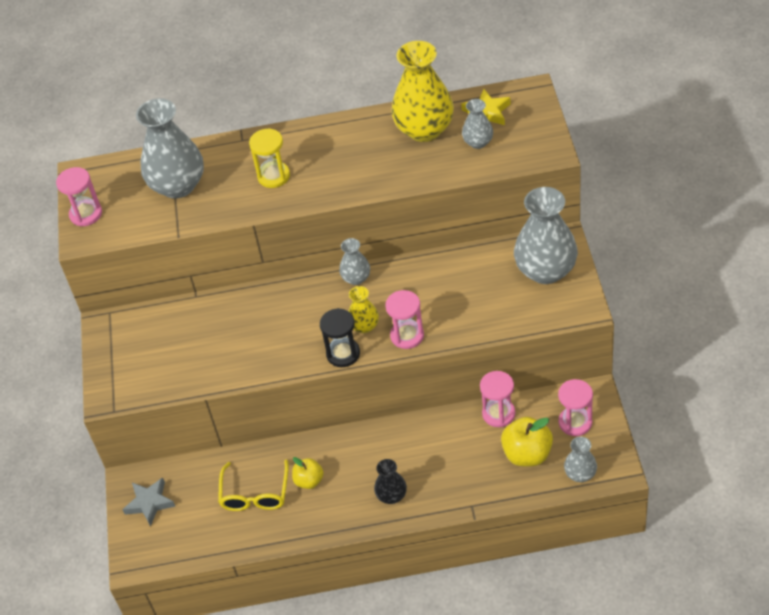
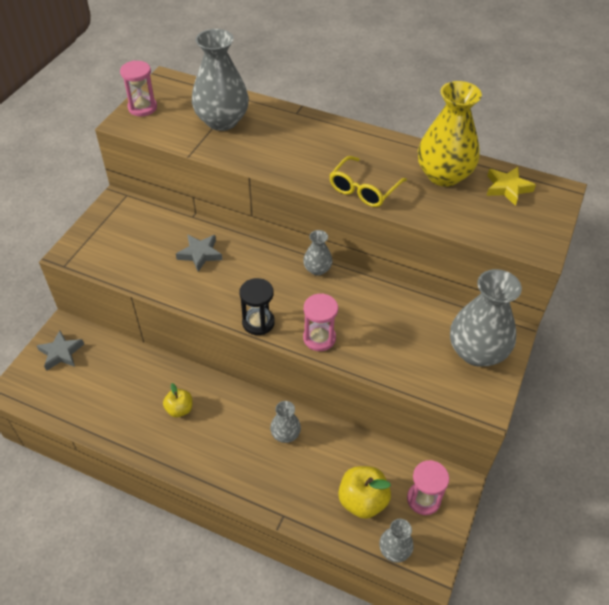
camera: 25 degrees right, 0 degrees up
(236, 326) = (200, 254): none -> grey star
(255, 494) = (134, 394): yellow glasses -> yellow glasses (363, 189)
(273, 176) = (296, 150): yellow hourglass -> none
(364, 326) = (292, 310): yellow vase -> none
(391, 496) = (229, 463): black vase -> none
(478, 142) = (481, 207): grey vase -> grey vase (285, 434)
(498, 414) = (365, 449): pink hourglass -> none

